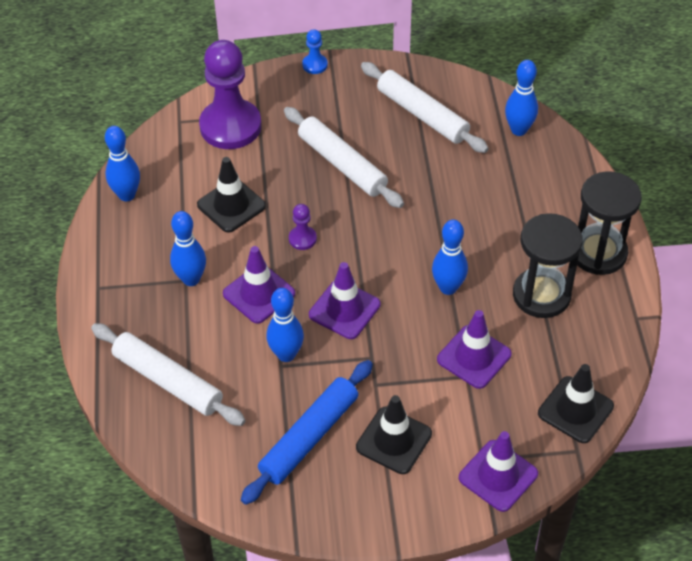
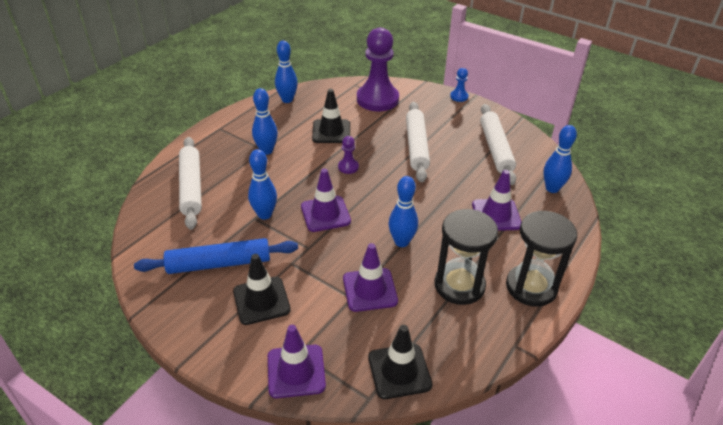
camera: 40 degrees right, 10 degrees down
(259, 294) = (290, 178): purple traffic cone -> purple traffic cone (496, 215)

